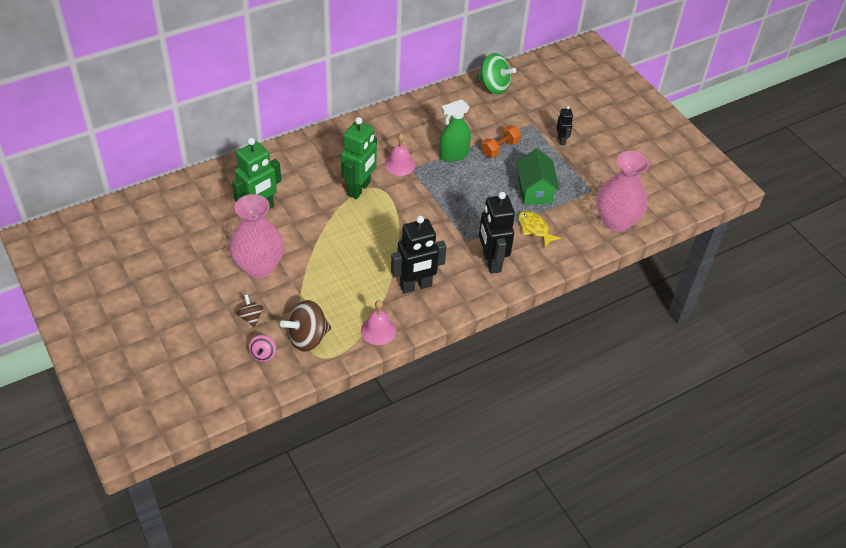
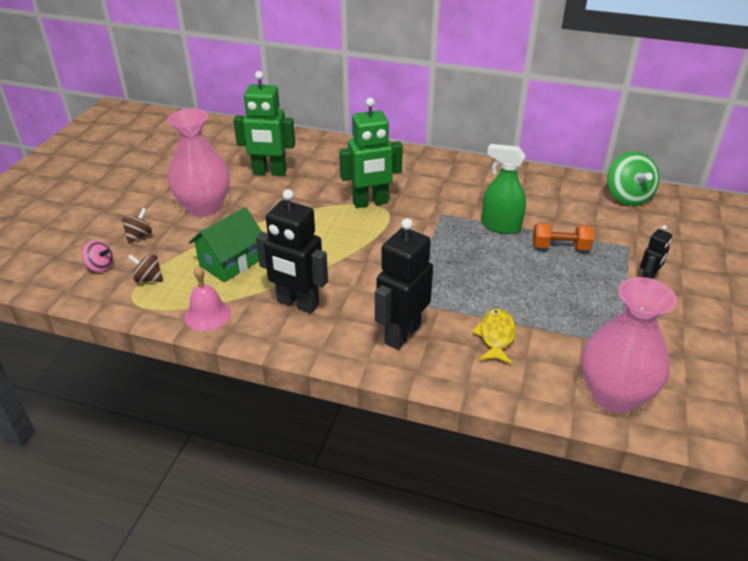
camera: 50 degrees right, 10 degrees down
(263, 354) = (100, 266): pink spinning top -> pink spinning top turned 120 degrees counterclockwise
(307, 338) = (148, 279): brown spinning top -> brown spinning top, size x0.54
(399, 165) = (435, 205): pink bell -> none
(535, 191) = (547, 303): green house -> green house (231, 262)

